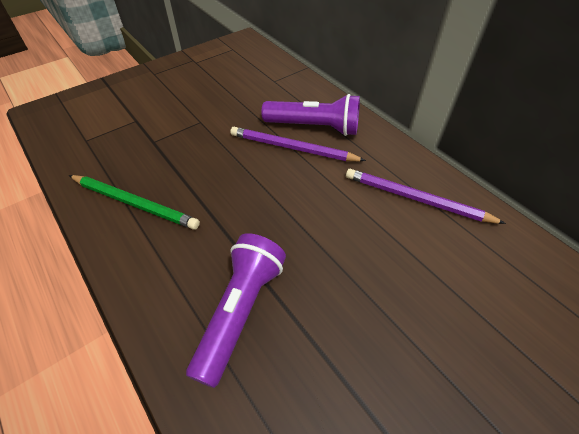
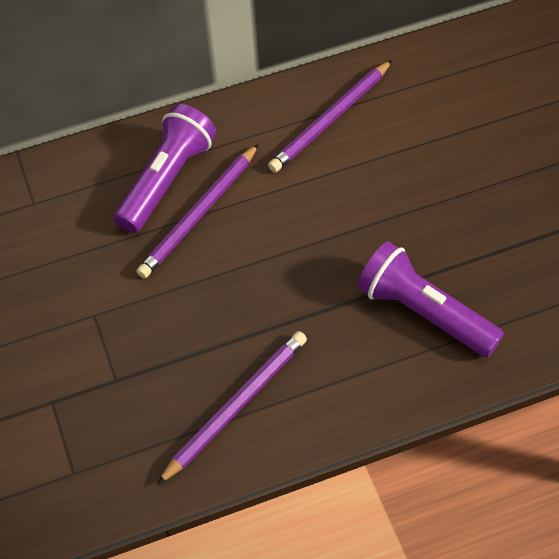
camera: 70 degrees left, 5 degrees up
(135, 203) = (236, 406): green pencil -> purple pencil

